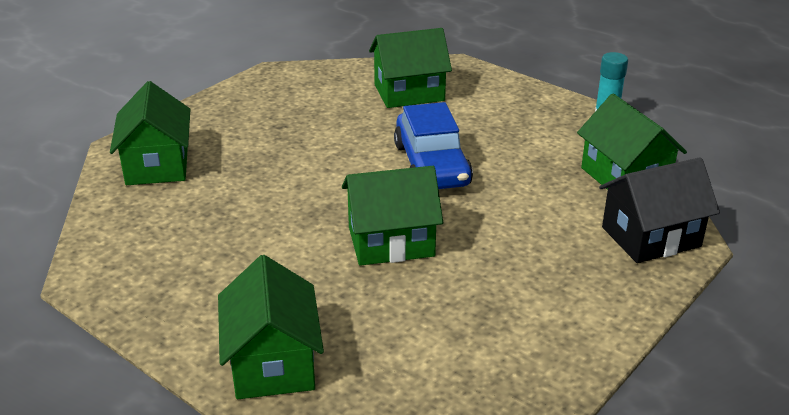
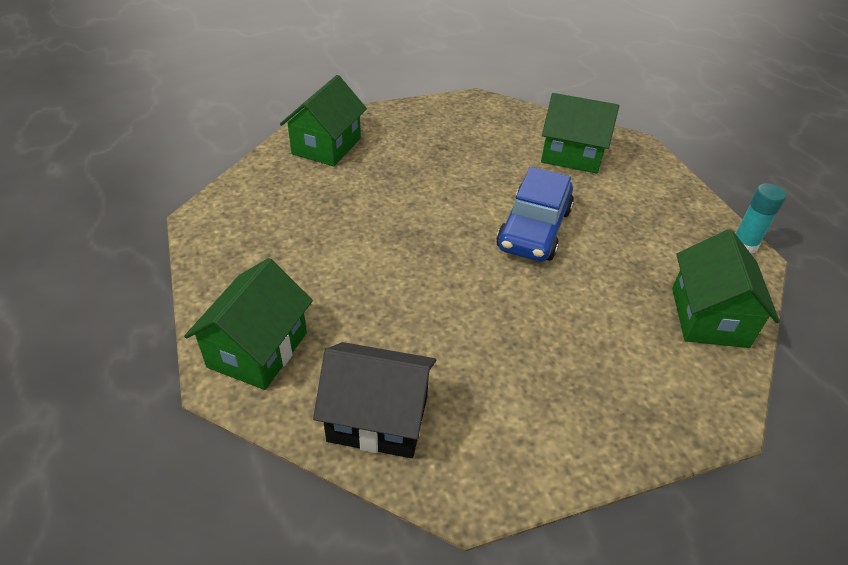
camera: 30 degrees right, 10 degrees up
(391, 242) = (438, 285): green house -> none
(651, 237) = (683, 391): black house -> black house (378, 418)

